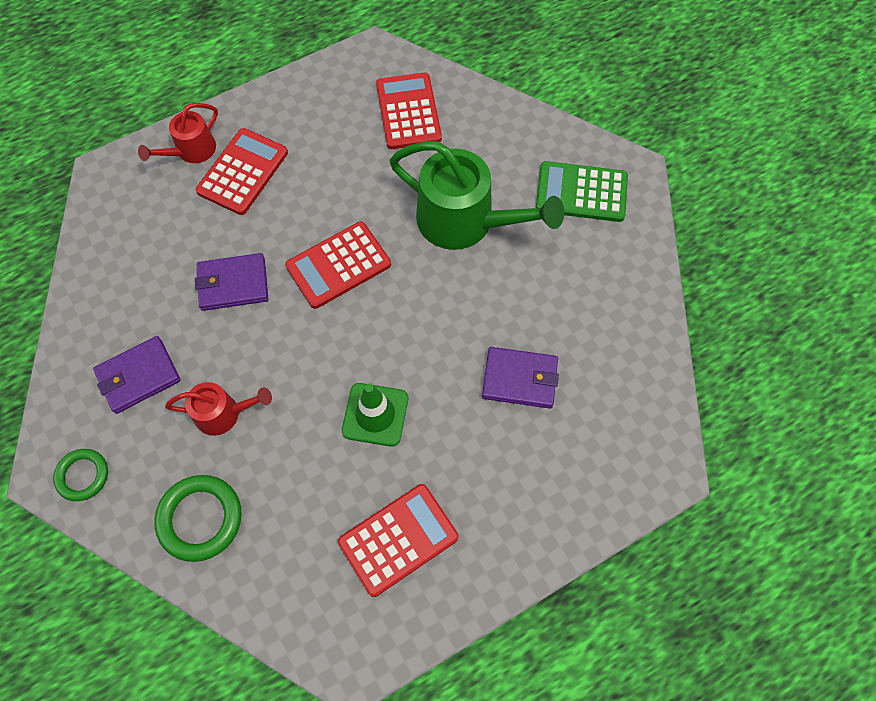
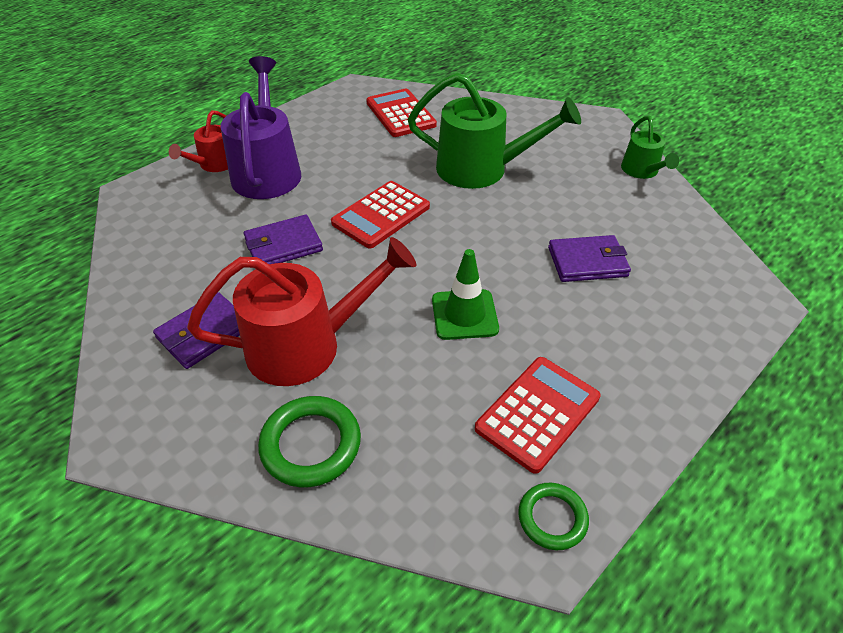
camera: 15 degrees left, 20 degrees down
(83, 475) = (159, 434): green ring -> green ring (552, 518)
(224, 413) = (307, 345): red watering can -> red watering can, size x1.87
(243, 172) = (267, 170): red calculator -> purple watering can
(581, 192) = (568, 137): green calculator -> none
(638, 265) = (642, 171): none -> green watering can

